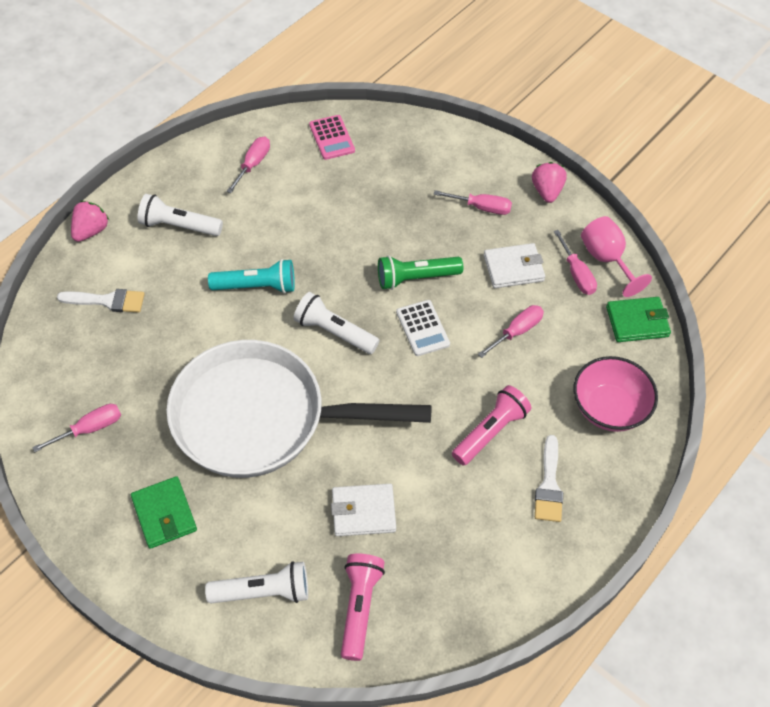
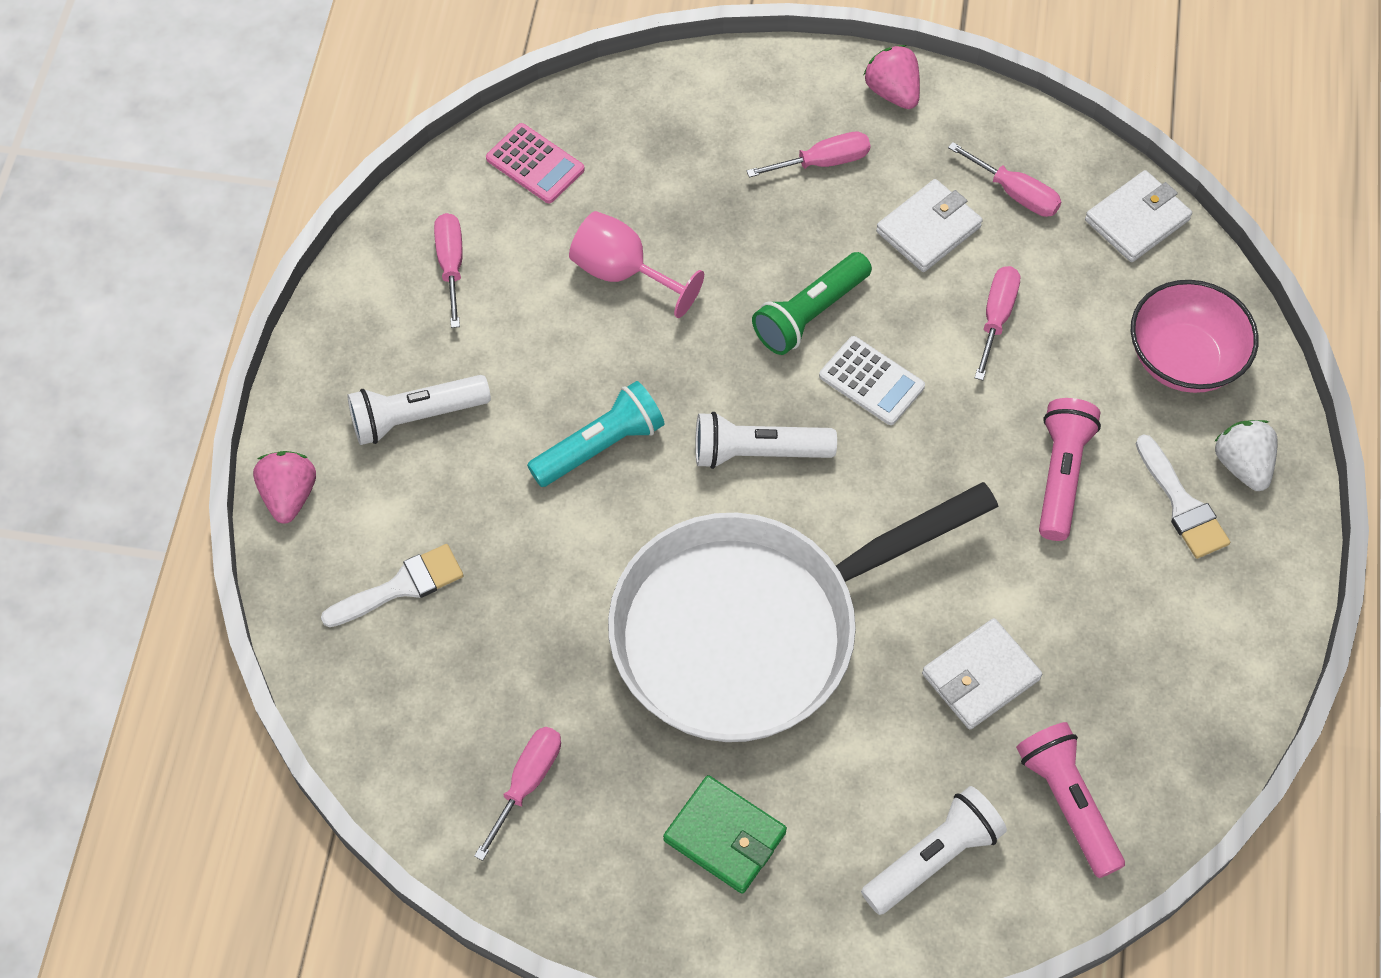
camera: 30 degrees left, 5 degrees up
(601, 483) = (1242, 465): none -> white strawberry
(606, 259) = (1039, 152): pink goblet -> pink goblet (623, 273)
(637, 322) = (1137, 220): green wallet -> white wallet

